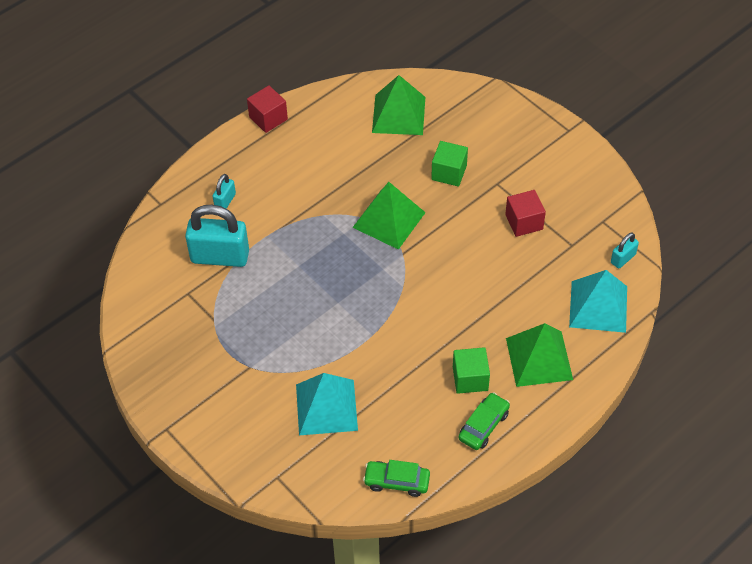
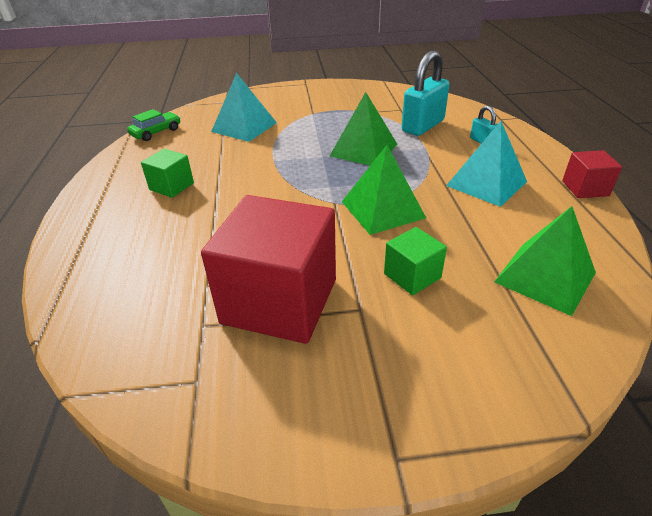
camera: 125 degrees right, 15 degrees down
(483, 425) = (129, 176): green car -> none
(524, 222) = (280, 301): red cube -> red cube, size x2.12
(539, 358) = (128, 228): green pyramid -> green pyramid (364, 150)
(598, 306) = (109, 299): turquoise pyramid -> turquoise pyramid (486, 183)
(623, 258) = (124, 363): turquoise padlock -> none

